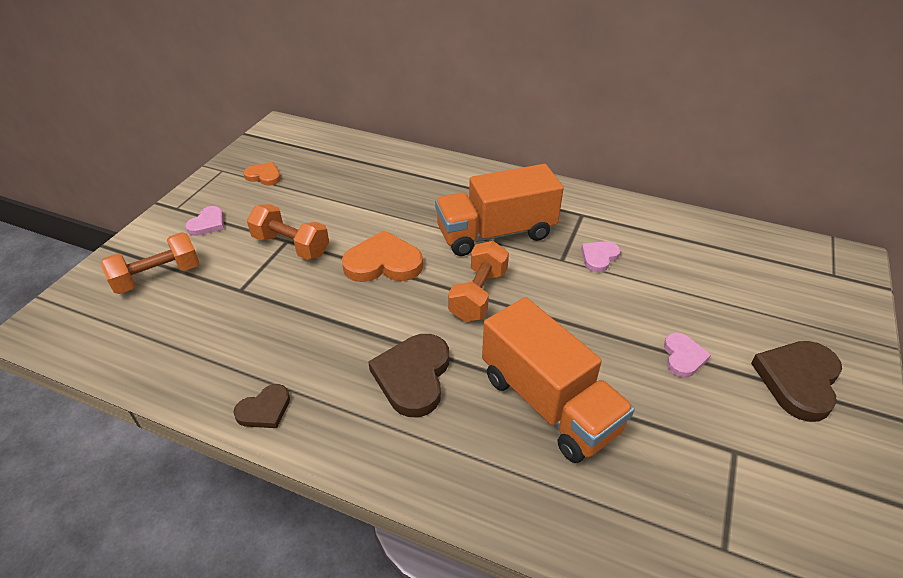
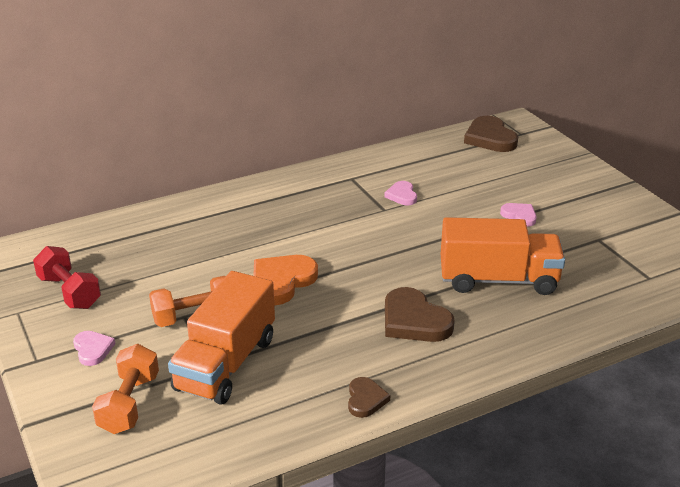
camera: 50 degrees left, 10 degrees down
(264, 176) = (69, 292): orange heart -> red dumbbell
(478, 295) = (372, 258): orange dumbbell -> none
(496, 233) = (320, 220): orange truck -> orange truck (226, 364)
(798, 381) = (577, 192): brown heart -> brown heart (490, 138)

